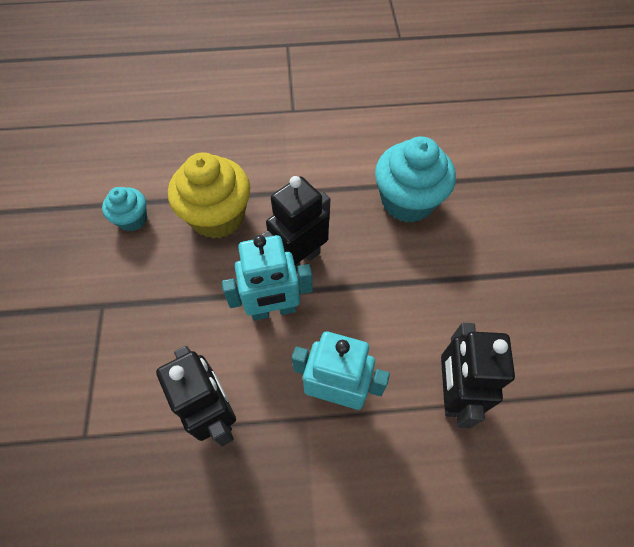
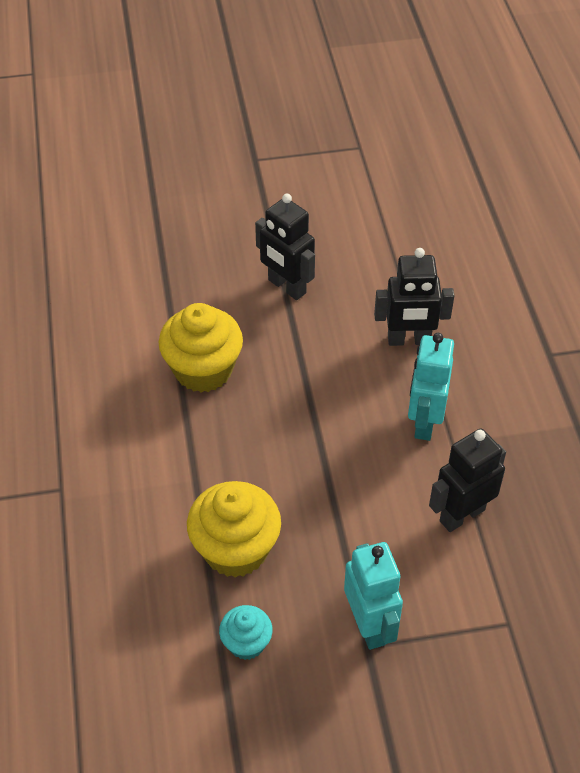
camera: 95 degrees left, 10 degrees down
(273, 310) = (349, 479): turquoise robot -> turquoise robot (369, 625)
(299, 259) = (286, 462): black robot -> black robot (286, 287)
(407, 201) = (203, 370): turquoise cupcake -> yellow cupcake

